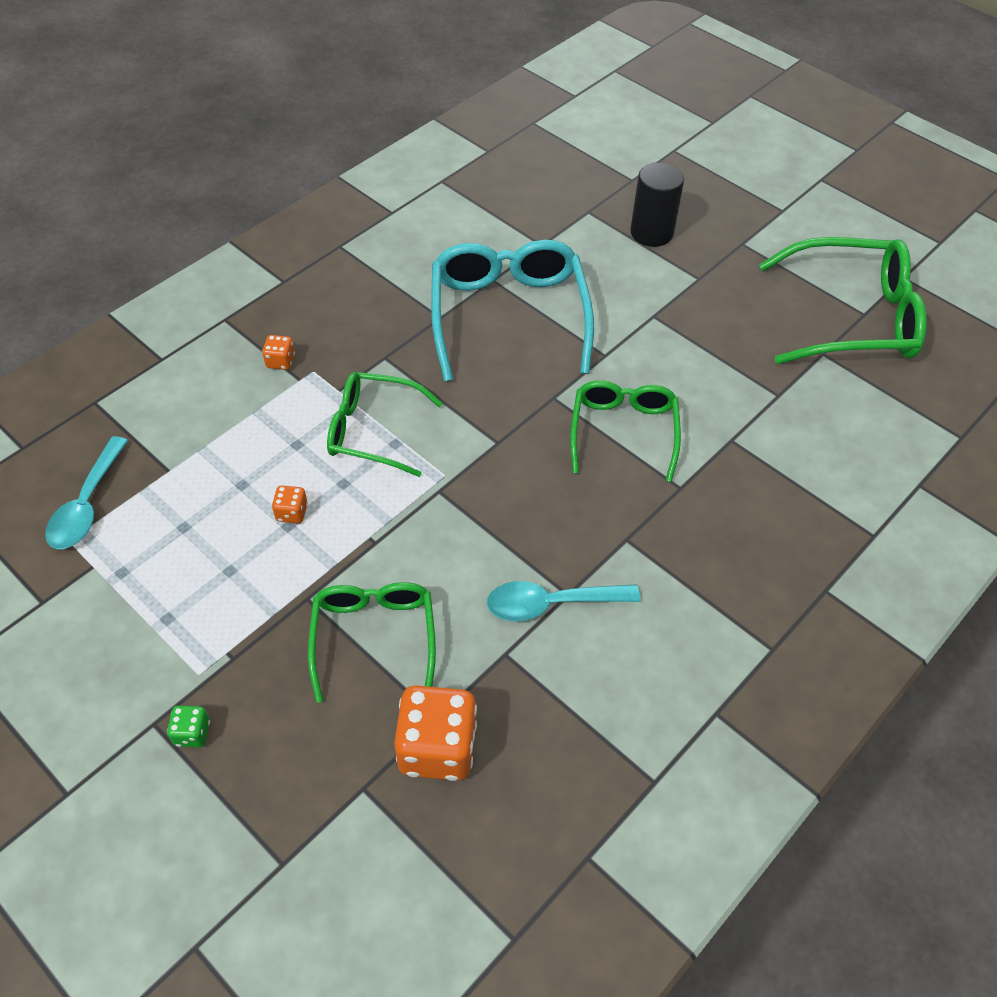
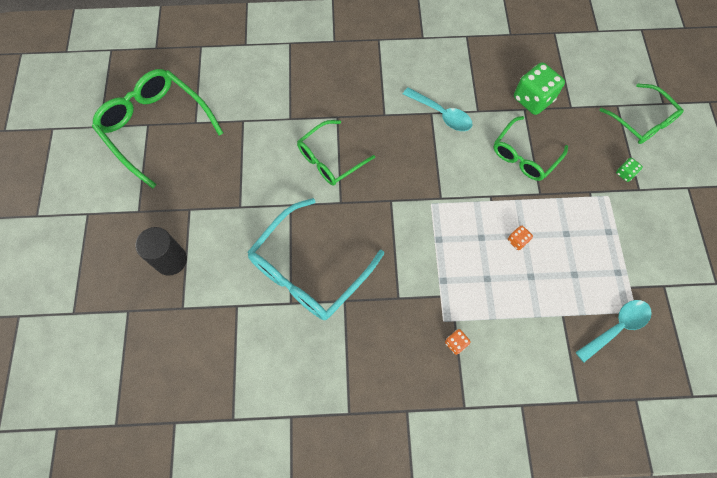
camera: 135 degrees left, 15 degrees up
(373, 431) = (443, 255): green glasses -> green glasses (642, 121)
(437, 748) = (533, 99): orange dice -> green dice

